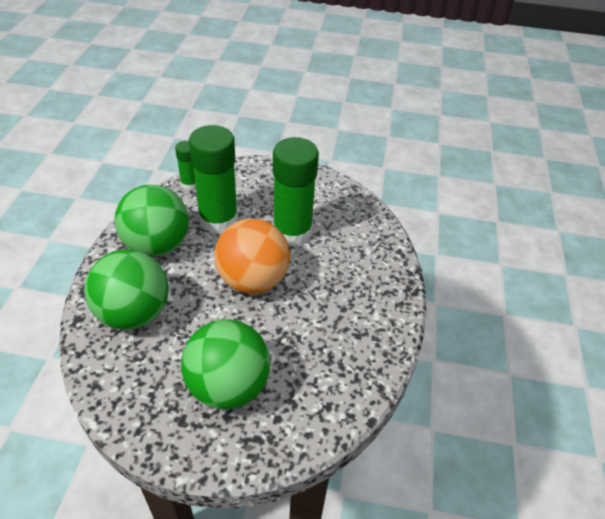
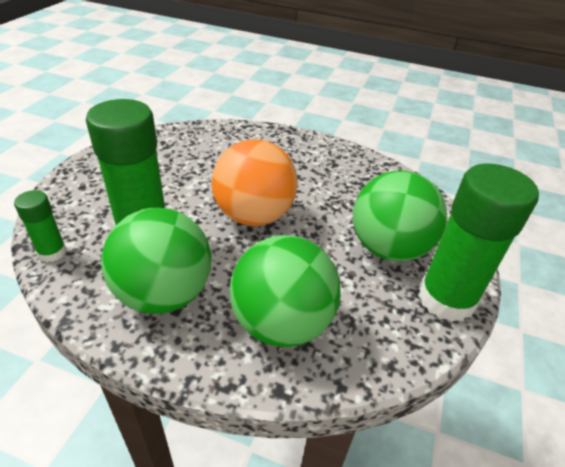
camera: 80 degrees left, 5 degrees down
(292, 232) = (192, 179): green glue stick -> green glue stick (446, 299)

